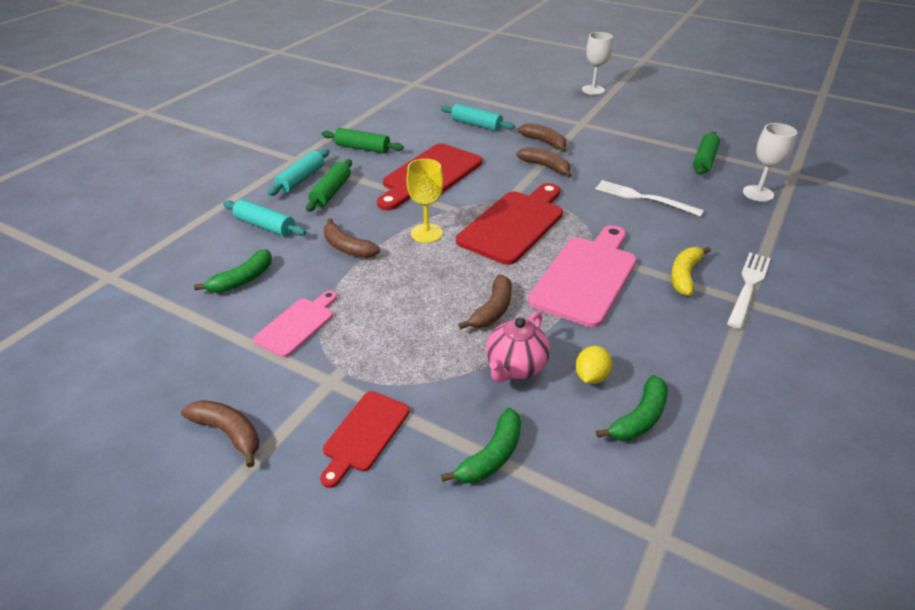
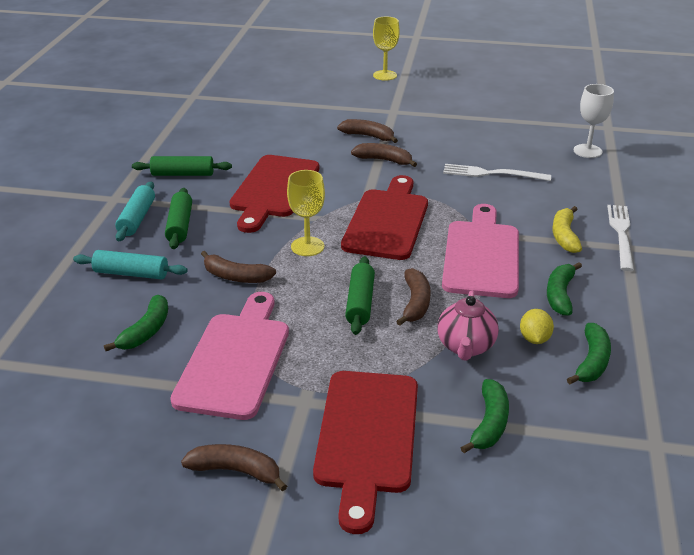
camera: 20 degrees left, 5 degrees down
(297, 325) = (235, 360): pink cutting board -> pink cutting board, size x1.78
(364, 434) = (367, 437): red cutting board -> red cutting board, size x1.78
(476, 124) = (288, 129): turquoise rolling pin -> none
(593, 90) = (385, 75): white goblet -> yellow goblet
(645, 336) = (560, 295): none -> green banana
(704, 160) = (526, 128): green rolling pin -> green rolling pin (360, 302)

